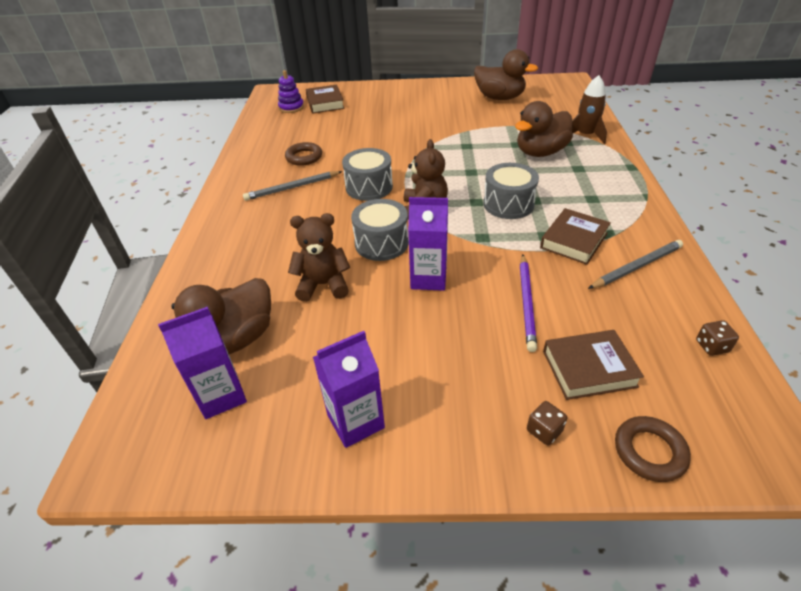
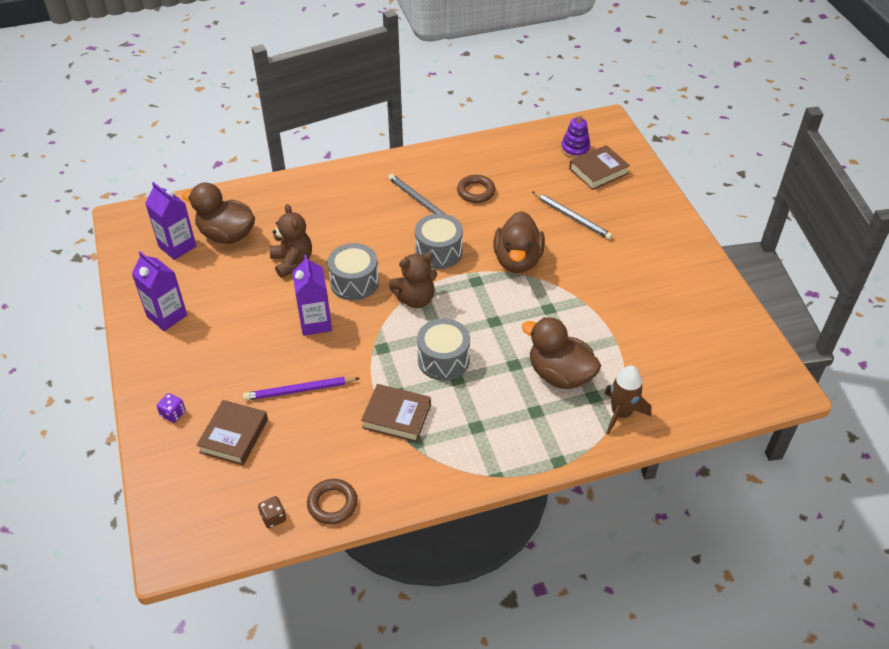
camera: 70 degrees right, 5 degrees up
(499, 98) = (689, 319): brown duck -> brown duck (517, 260)
(544, 431) = (173, 414): brown dice -> purple dice
(589, 369) = (234, 436): brown book -> brown book turned 45 degrees clockwise
(636, 267) = (368, 466): grey pencil -> grey pencil (572, 217)
(649, 451) = (164, 473): brown ring -> brown ring (332, 504)

